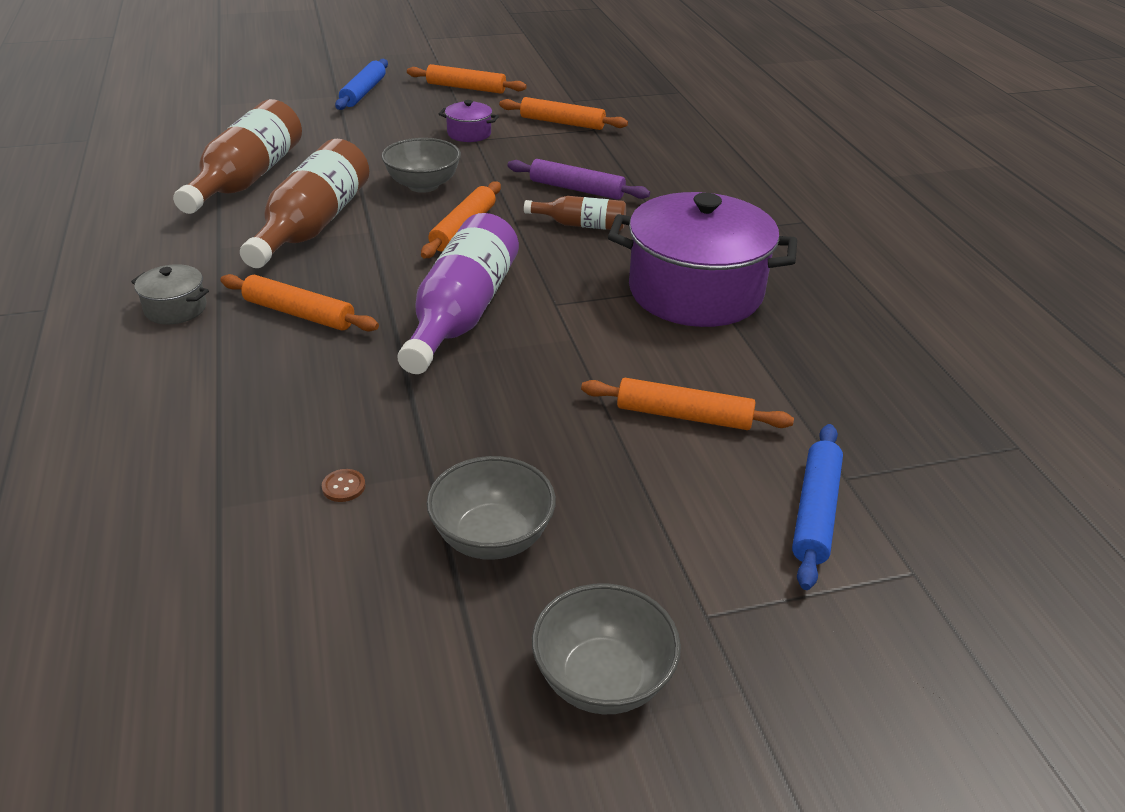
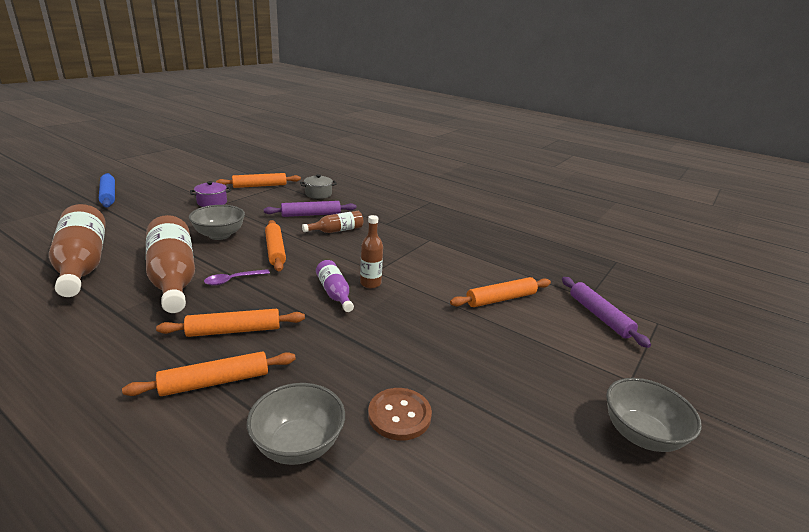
camera: 40 degrees left, 10 degrees down
(176, 309) = (132, 363): grey pot -> grey pot (318, 194)
(343, 487) = (399, 415): brown button -> brown button, size x2.06
(368, 252) = (233, 280): none -> purple spoon
(462, 313) = (334, 293): purple bottle -> purple bottle, size x0.52
(466, 88) = (178, 180): orange rolling pin -> orange rolling pin (215, 382)
(492, 537) = (507, 397): grey bowl -> grey bowl (298, 445)
(524, 318) = (370, 283): none -> brown bottle
(695, 292) = (430, 244): purple pot -> none
(815, 512) = (599, 316): blue rolling pin -> purple rolling pin

